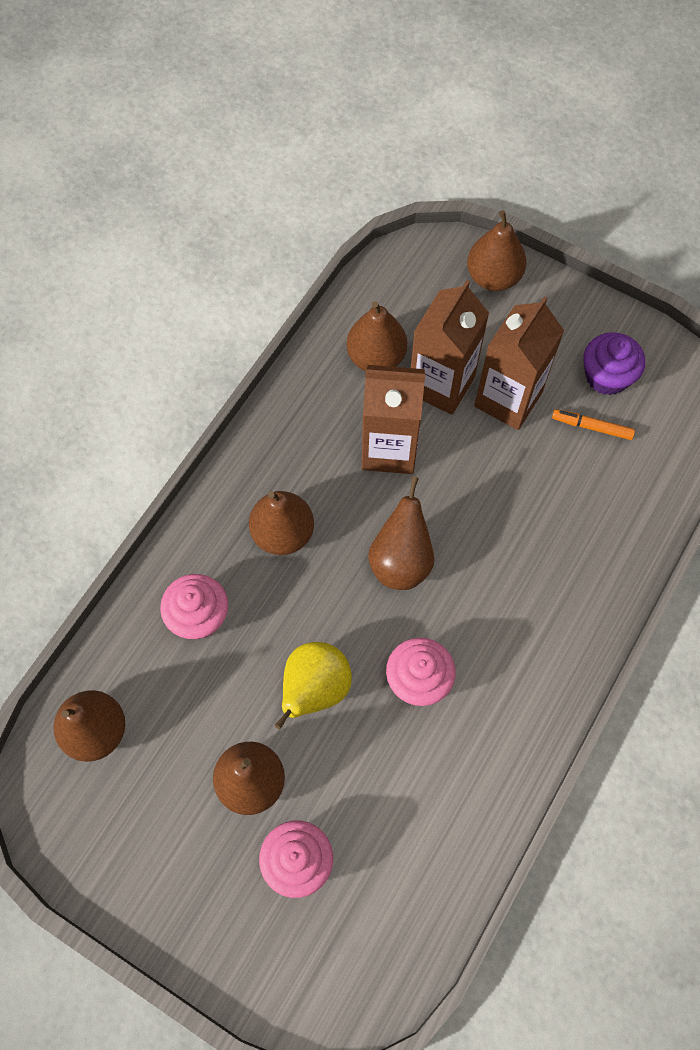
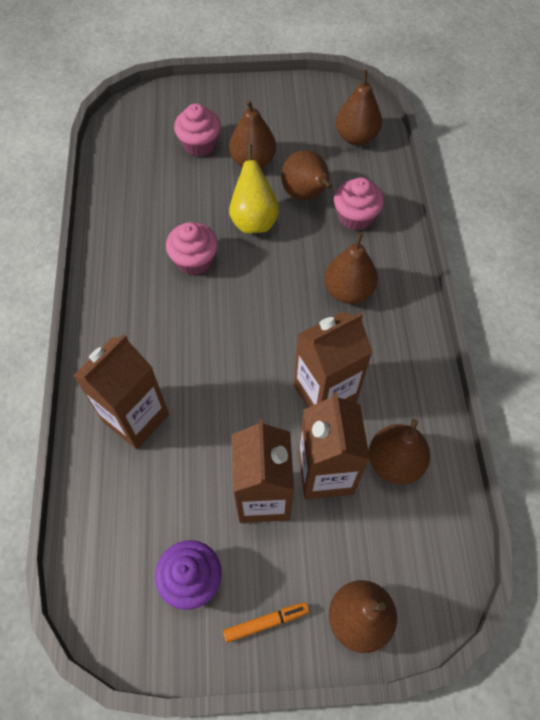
camera: 145 degrees right, 5 degrees down
(401, 561) = (257, 321): brown pear -> brown pear (306, 195)
(583, 537) = (136, 418): none -> brown carton
(592, 427) = (178, 518): orange marker -> orange marker (266, 622)

